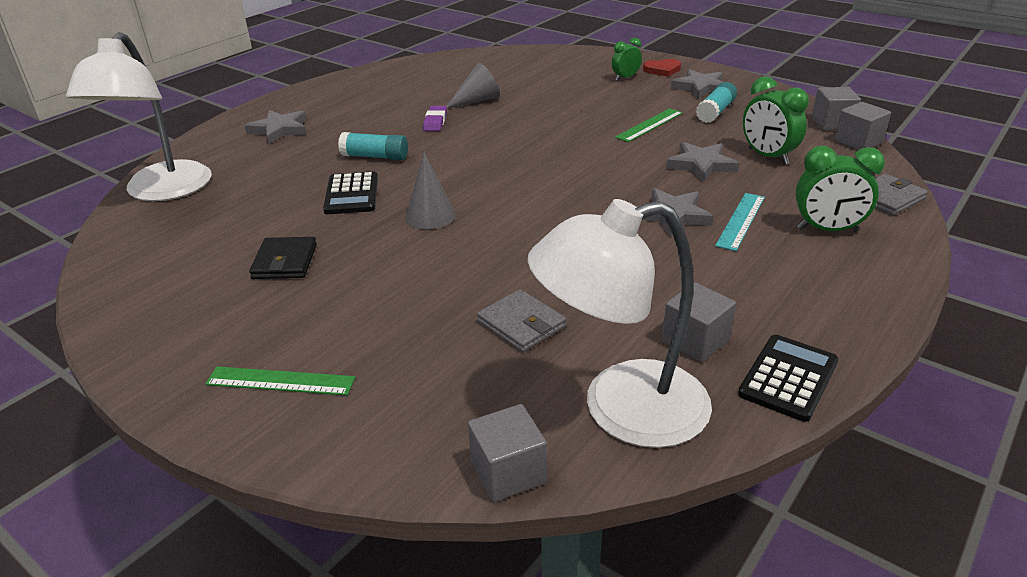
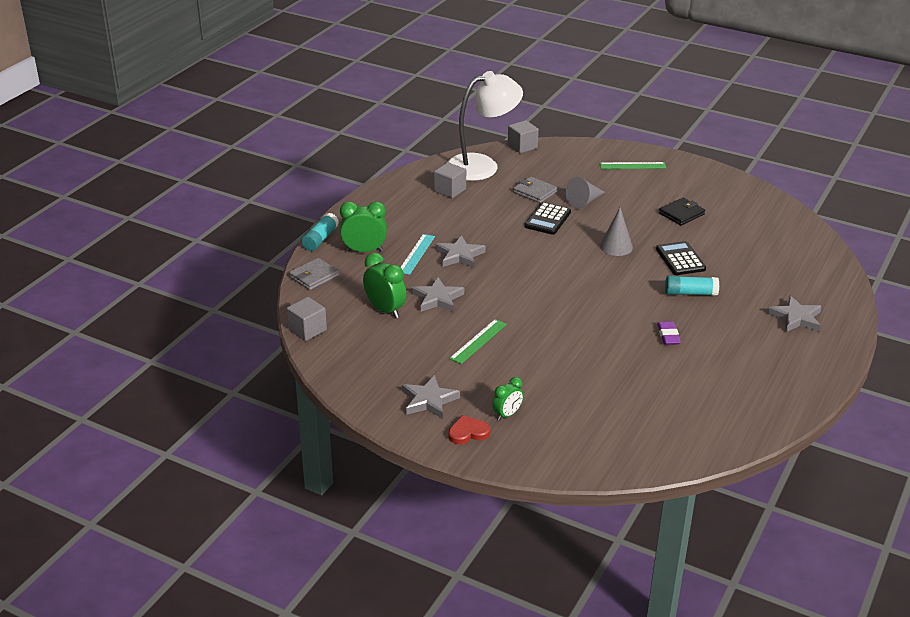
camera: 170 degrees right, 0 degrees up
(162, 191) = (815, 254): white lamp -> none
(285, 262) = (681, 214): black wallet -> black wallet turned 60 degrees clockwise
(477, 100) = (646, 367): grey cone -> grey cone (584, 202)
(715, 112) = (418, 362): turquoise glue stick -> turquoise glue stick (320, 239)
(788, 378) = (410, 179): black calculator -> black calculator (547, 219)
(832, 123) = (319, 351): grey cube -> none

